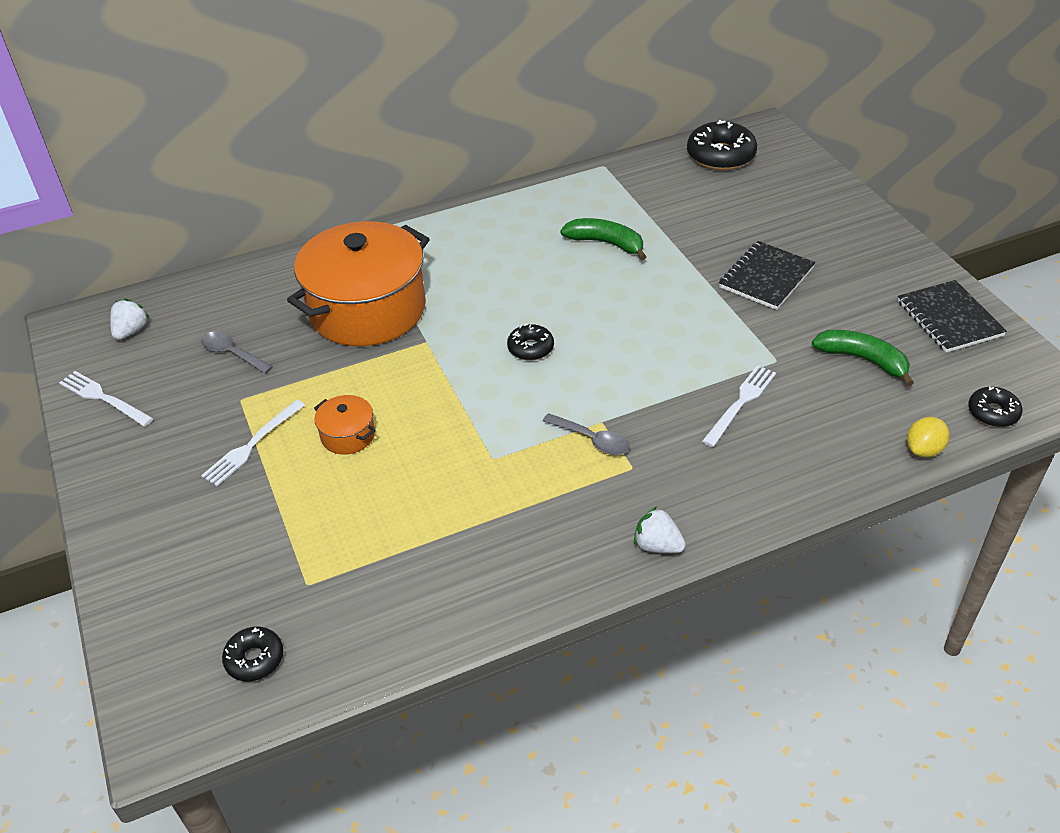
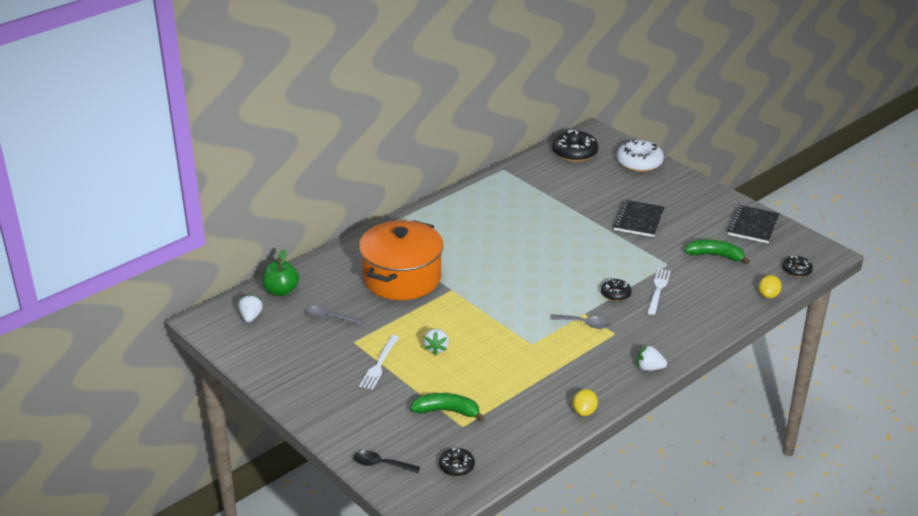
camera: 20 degrees left, 10 degrees down
(103, 398) = (262, 357): white fork -> none
(147, 625) = (381, 464): none -> black spoon
(195, 299) = (281, 291): none -> green apple
(348, 435) = (436, 348): orange pot -> white strawberry
(510, 604) = (584, 411): none -> yellow lemon
(530, 348) = (519, 282): black donut -> black donut (615, 294)
(606, 243) = (531, 216): green banana -> green banana (447, 411)
(811, 185) = (639, 162): none -> white donut
(949, 318) = (753, 226): black notebook -> black notebook turned 60 degrees clockwise

